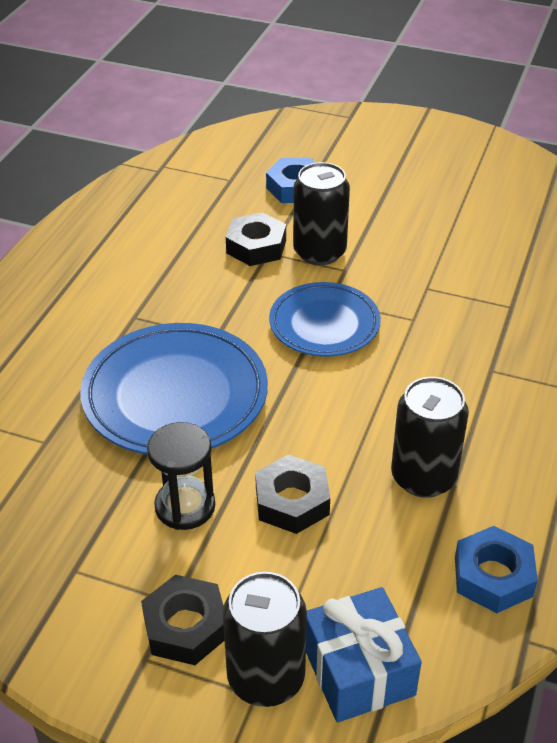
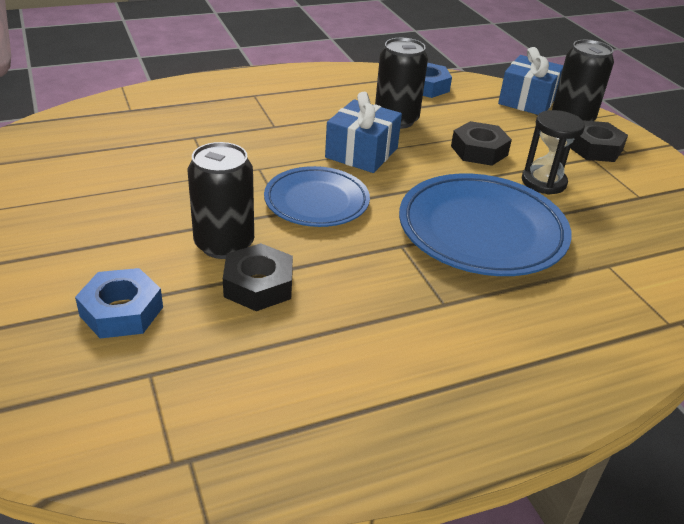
camera: 135 degrees left, 5 degrees down
(377, 401) = (361, 153): none -> blue gift

